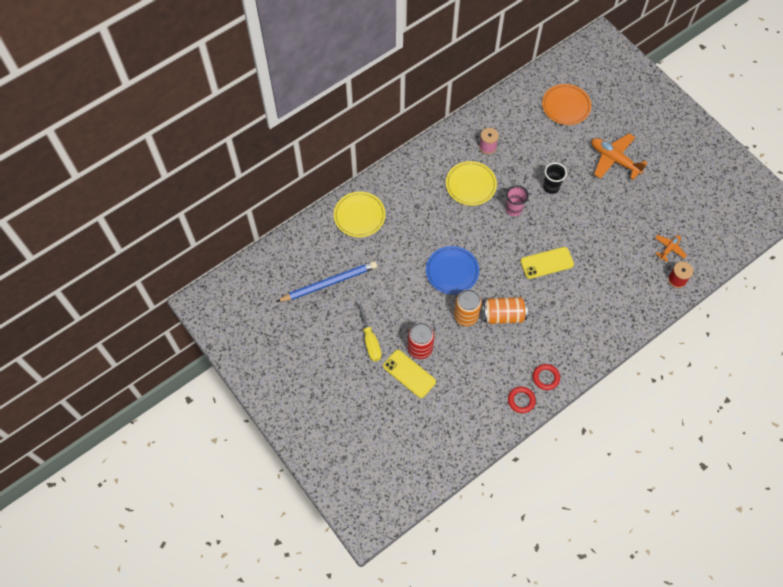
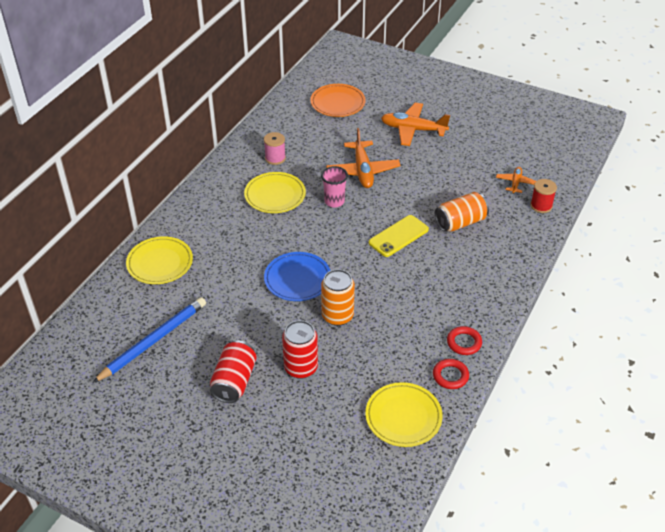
camera: 25 degrees left, 20 degrees down
(370, 340) = (234, 381): yellow screwdriver -> red can
(409, 374) = (302, 399): yellow phone -> none
(471, 418) = (403, 417): none -> yellow plate
(503, 315) = (380, 300): orange can -> orange can (460, 222)
(551, 187) = (362, 171): black cup -> orange plane

